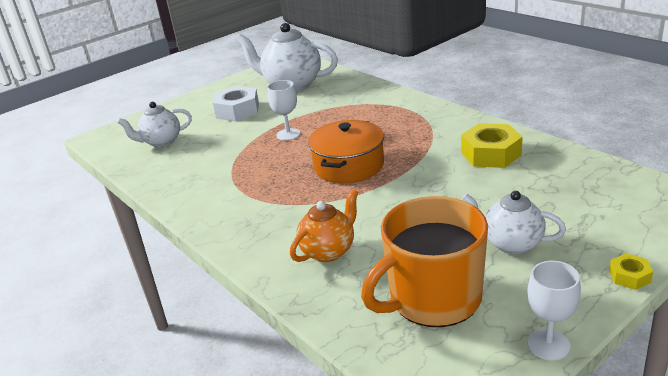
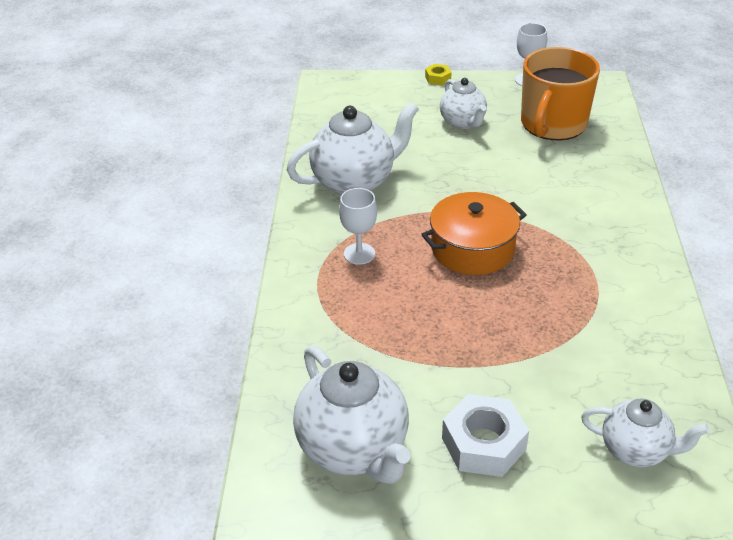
camera: 140 degrees left, 10 degrees up
(288, 134) = (475, 337): white goblet -> white goblet (359, 254)
(328, 251) = (581, 185): orange teapot -> none
(433, 298) = (552, 124): orange mug -> orange mug turned 105 degrees clockwise
(491, 154) = (354, 182): yellow nut -> white teapot

